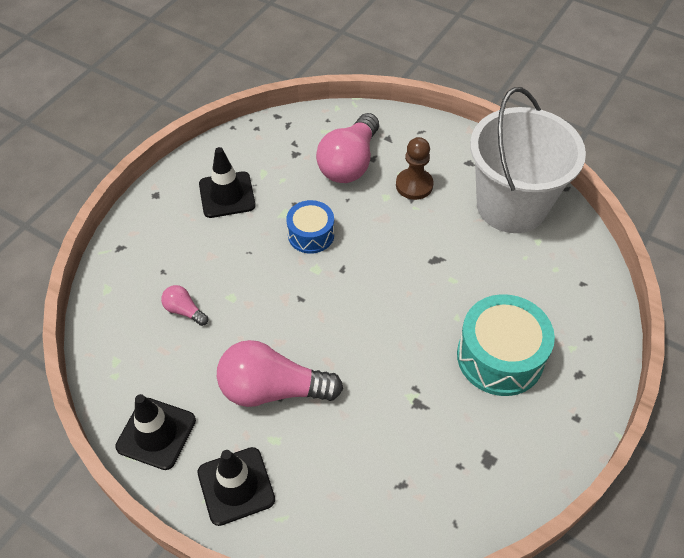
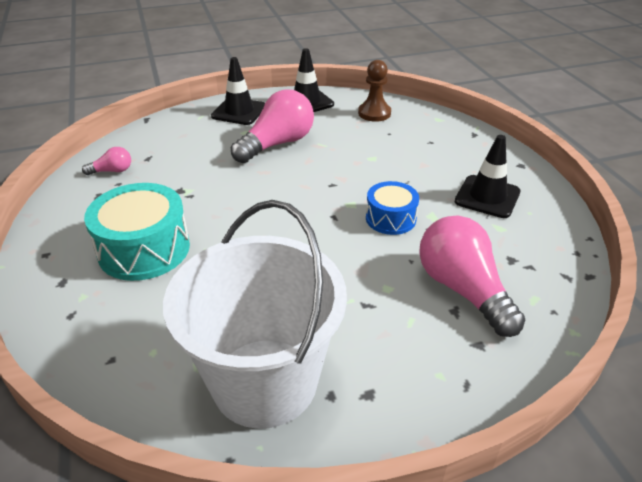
camera: 130 degrees right, 15 degrees down
(184, 311) = (383, 137): pink light bulb -> pink light bulb (112, 171)
(414, 185) = (381, 319): brown pawn -> brown pawn (374, 113)

